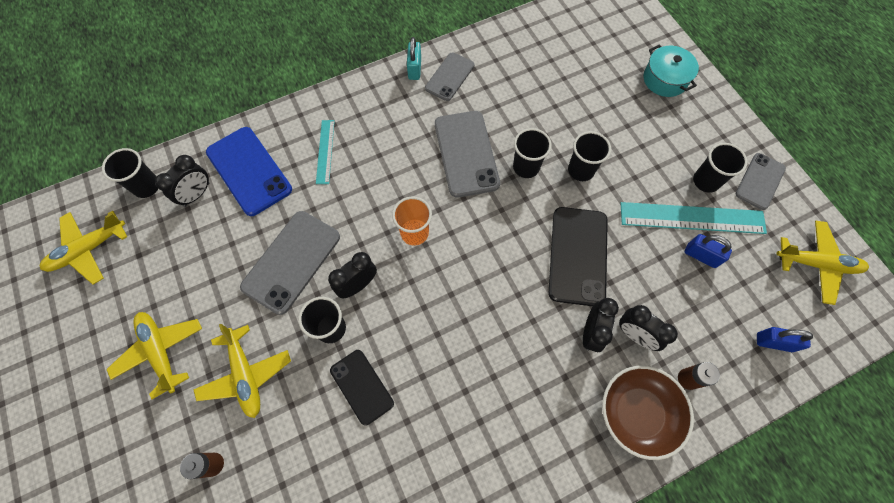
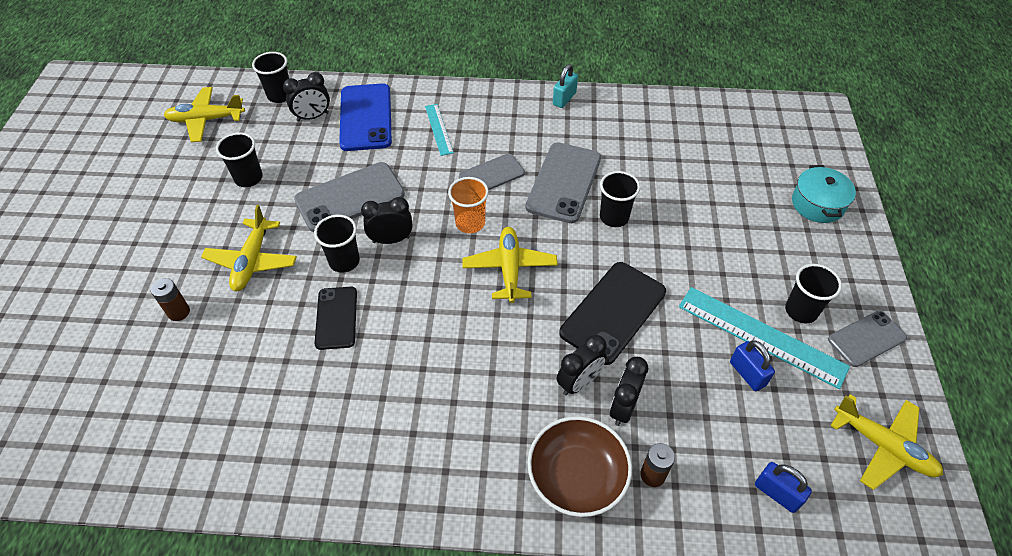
camera: 30 degrees right, 15 degrees down
(161, 352) = (202, 213): yellow plane -> yellow plane (509, 269)
(325, 151) = (439, 129): turquoise ruler -> turquoise ruler turned 45 degrees counterclockwise
(450, 77) = (593, 117): grey phone -> grey phone (492, 175)
(581, 170) = (668, 243): black cup -> black cup (248, 178)
(635, 335) = (623, 407): black clock -> black clock turned 45 degrees clockwise

